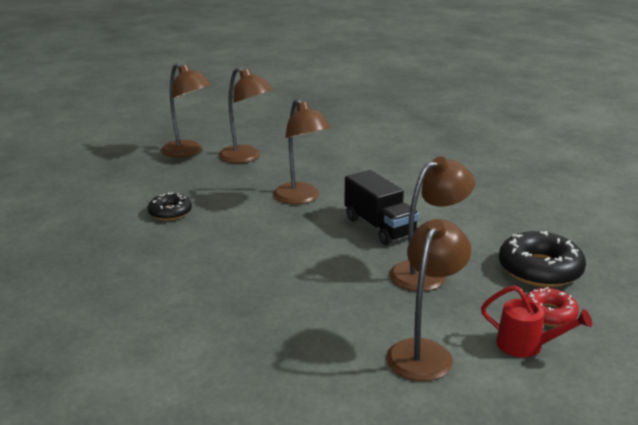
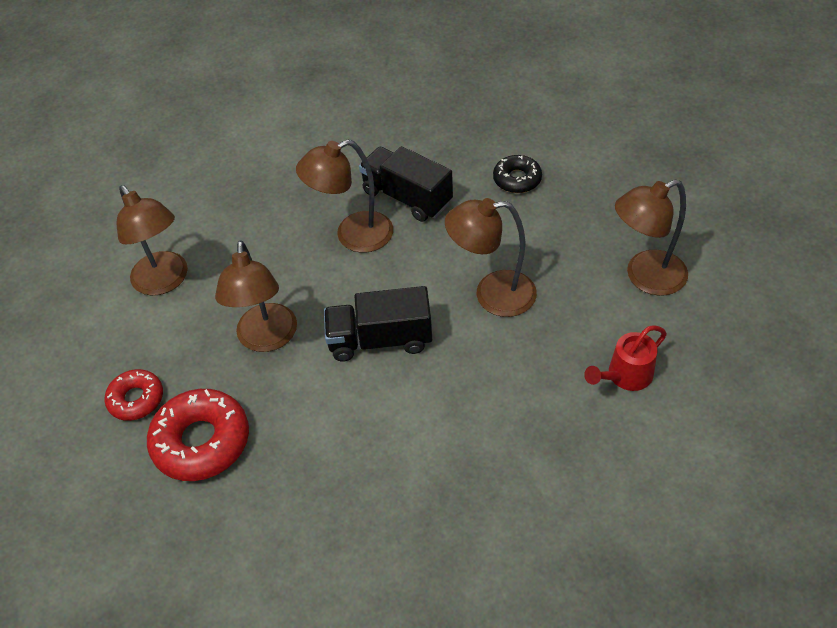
camera: 120 degrees right, 25 degrees up
(188, 152) = (688, 225): brown lamp -> brown lamp (353, 236)
(220, 254) = (407, 197): none -> black truck
(526, 346) = (115, 353): red watering can -> red watering can (625, 376)
(540, 269) = (201, 441): black donut -> red donut

